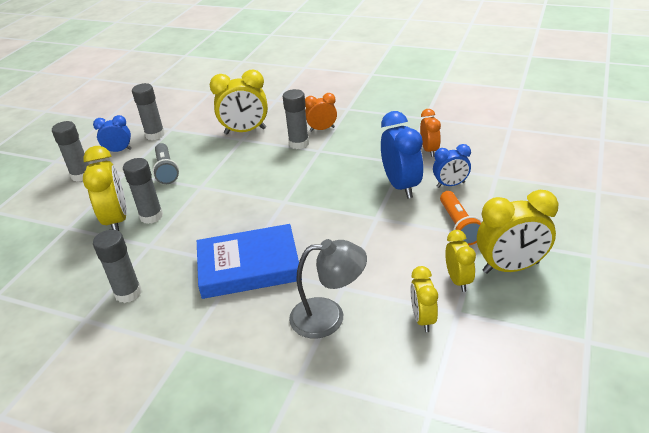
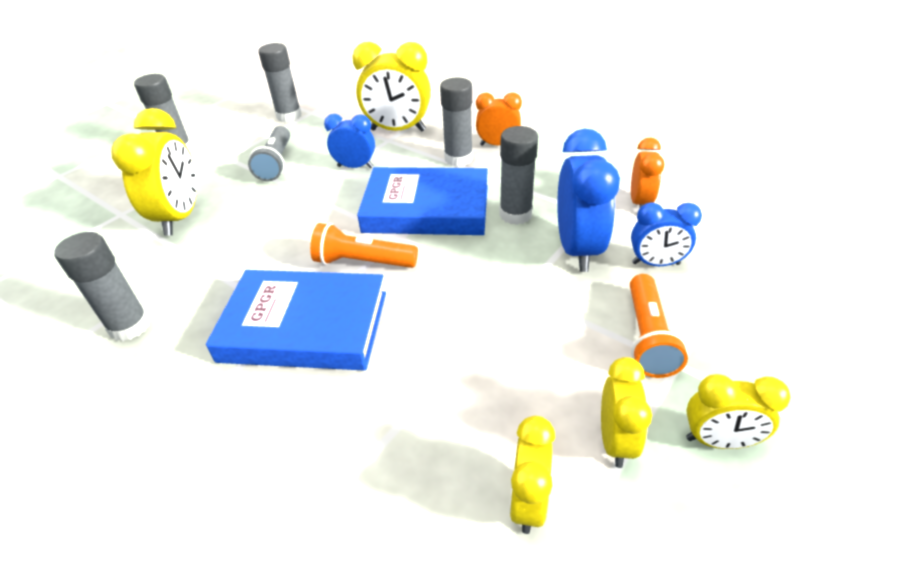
camera: 15 degrees right, 5 degrees up
(119, 151) = (237, 128): blue clock -> blue clock (355, 167)
(151, 216) = (223, 221): grey glue stick -> grey glue stick (515, 214)
(267, 221) = (363, 262): none -> orange flashlight
(293, 180) = (426, 209): none -> blue book
(329, 317) = (377, 449): grey lamp -> none
(511, 267) = (718, 441): yellow clock -> yellow clock, size x0.60

